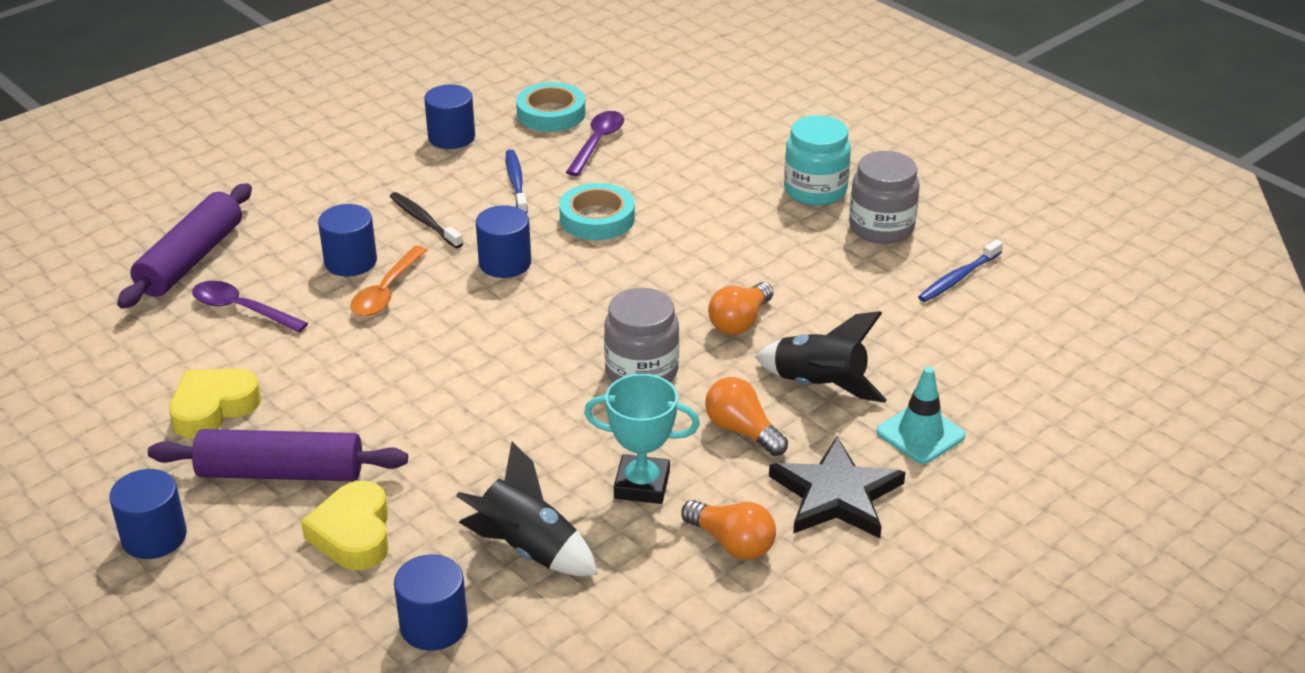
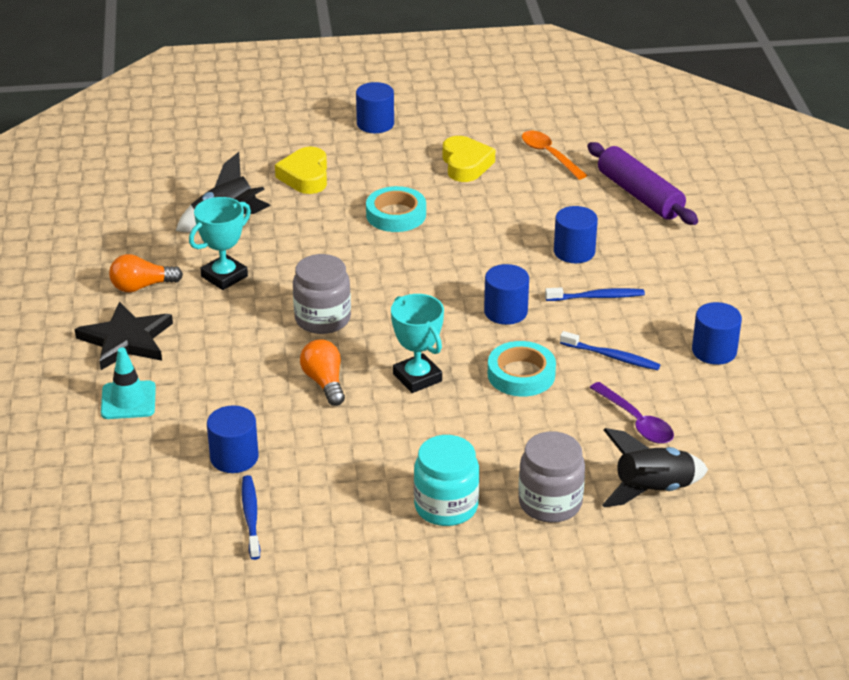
camera: 125 degrees right, 0 degrees up
(241, 309) = (559, 198): purple spoon -> none
(281, 473) = (382, 170): purple rolling pin -> none
(353, 534) = (305, 176): yellow heart -> yellow heart turned 120 degrees counterclockwise
(386, 291) = (522, 254): orange spoon -> orange spoon (549, 155)
(424, 221) = (597, 297): black toothbrush -> blue toothbrush
(434, 626) = (210, 178): blue cylinder -> blue cylinder (234, 457)
(551, 114) = (709, 416): turquoise tape -> turquoise tape (396, 215)
(668, 272) = (417, 378): none -> turquoise trophy
(742, 431) = (221, 332): orange light bulb -> none
(819, 386) = (222, 383): black rocket -> black rocket (652, 490)
(881, 228) = (356, 514): grey jar -> grey jar (550, 503)

